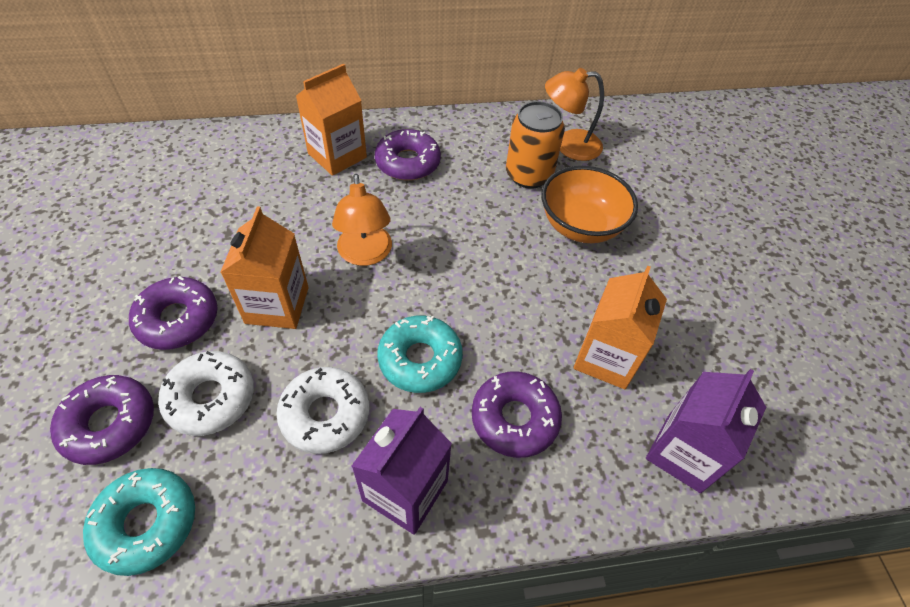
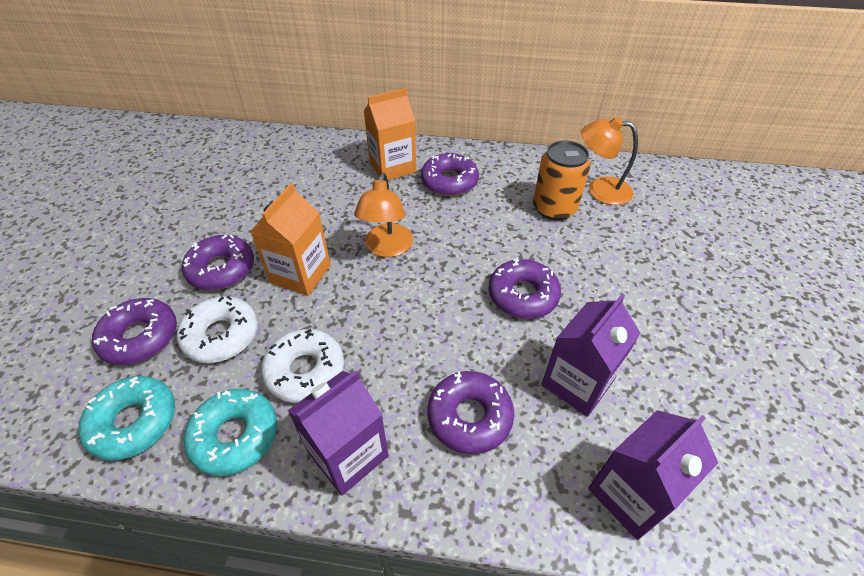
camera: 20 degrees right, 5 degrees down
(420, 359) = (402, 344): turquoise donut -> turquoise donut (235, 436)
(526, 278) = (522, 295): none -> purple donut
(581, 226) = (590, 260): orange bowl -> none
(606, 358) = (577, 383): orange carton -> purple carton

